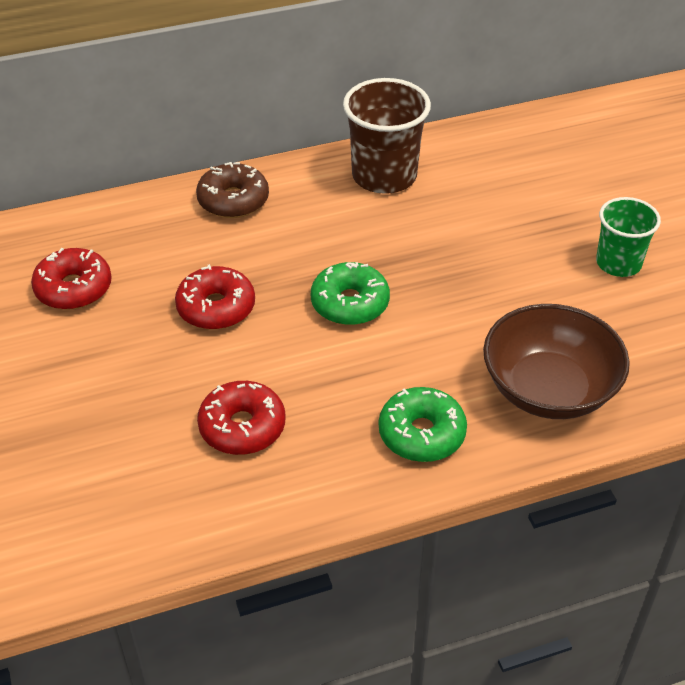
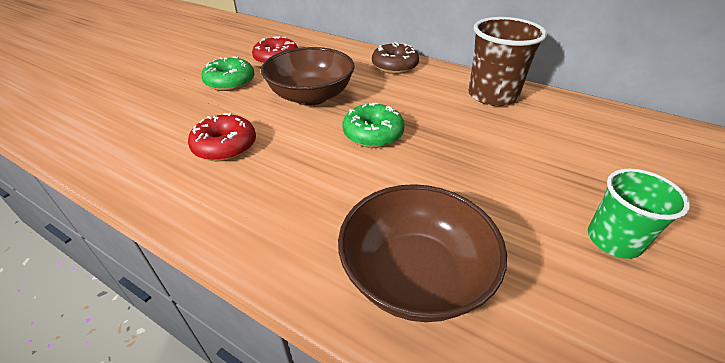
camera: 50 degrees right, 5 degrees down
(216, 308) = (311, 96): red donut -> brown bowl
(421, 434) = (289, 224): green donut -> green donut (230, 82)

